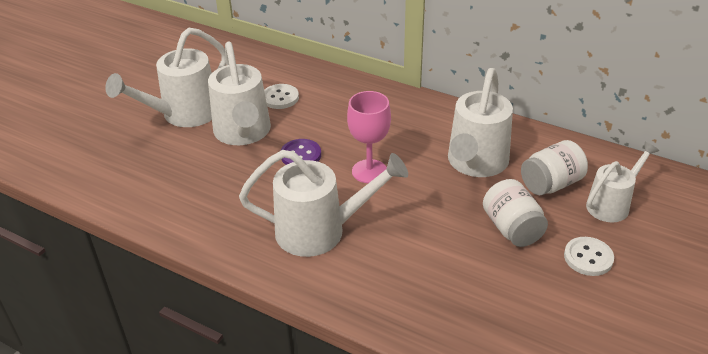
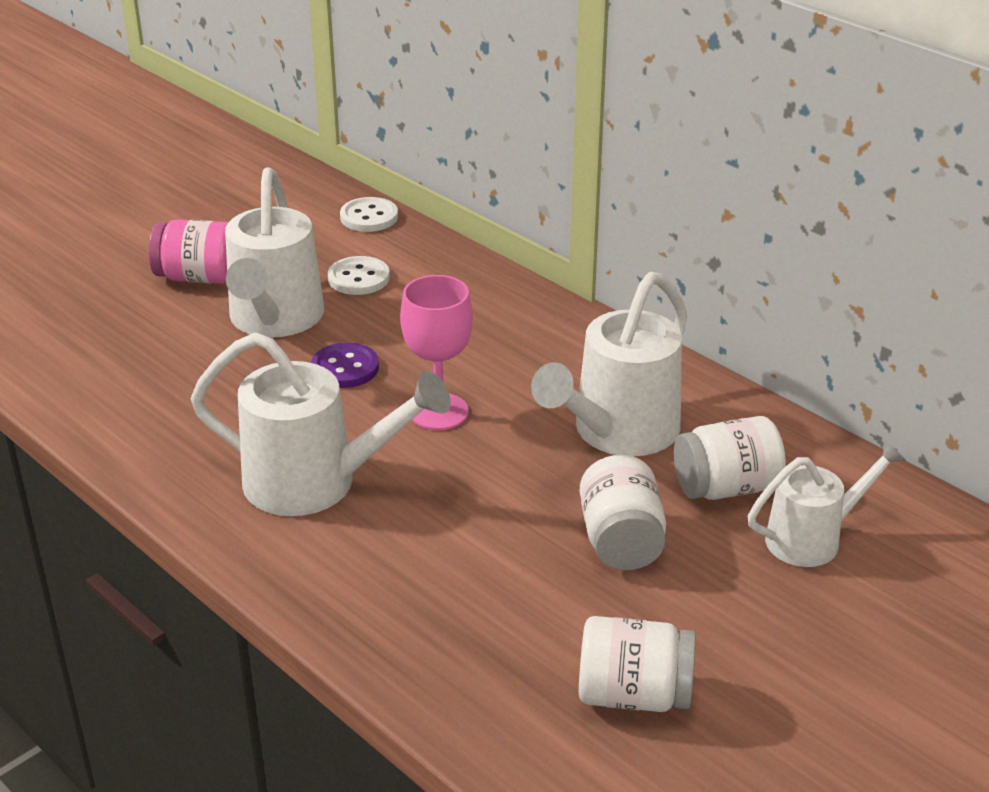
camera: 15 degrees right, 5 degrees down
(183, 115) = (198, 277): white watering can -> pink jar
(568, 321) = (633, 695): none -> white jar
(588, 257) = (723, 610): white button -> white button (369, 217)

